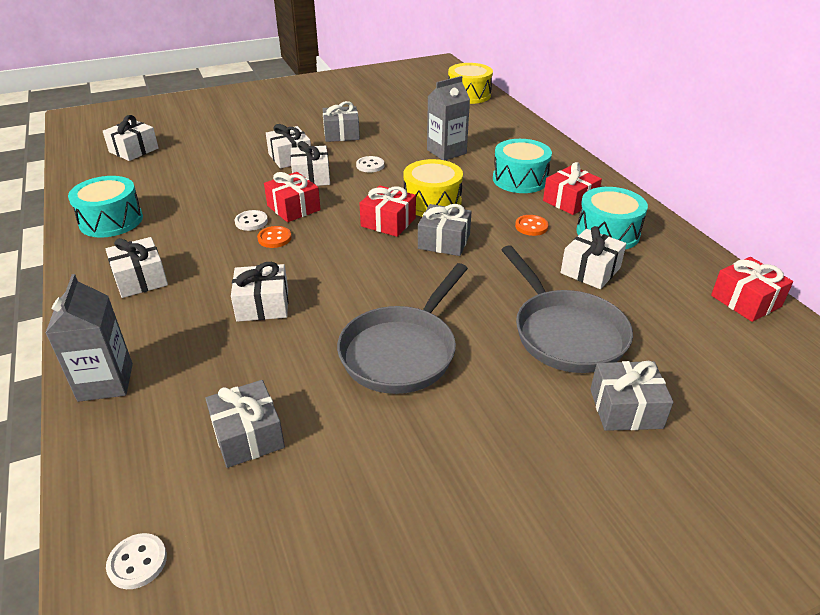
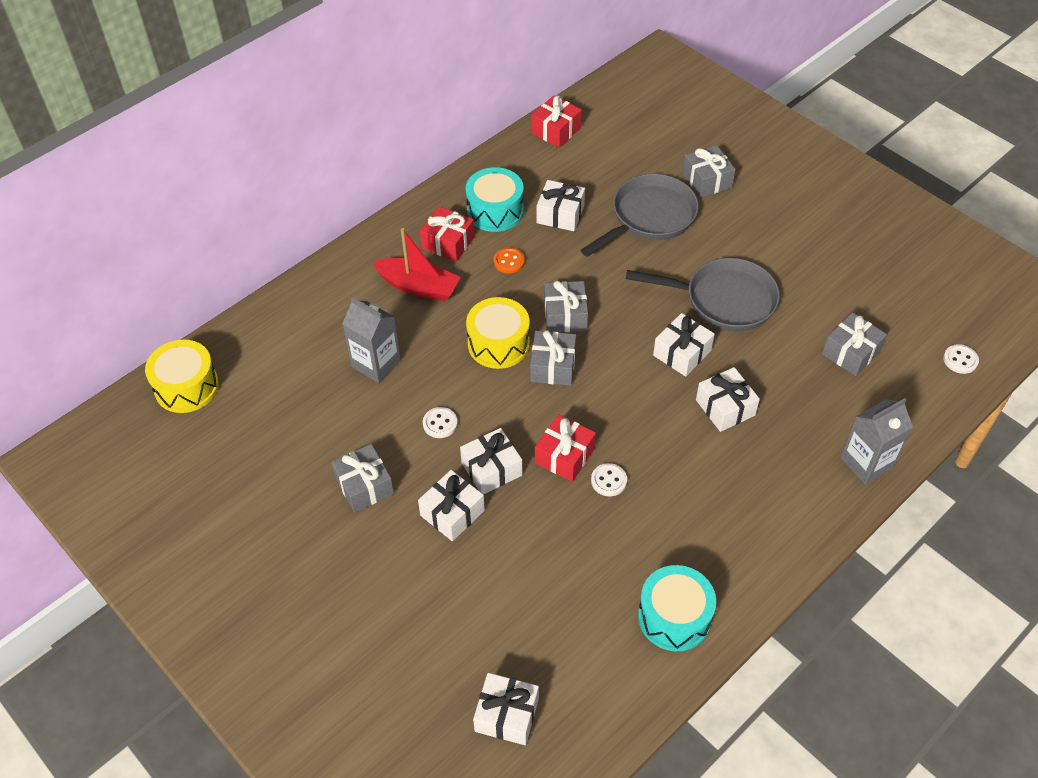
camera: 110 degrees left, 15 degrees up
(140, 279) = (746, 520): white gift -> white gift (682, 353)
(274, 238) = (627, 446): orange button -> none
(388, 222) = (553, 366): red gift -> grey gift
(520, 179) = (418, 287): turquoise drum -> red boat

